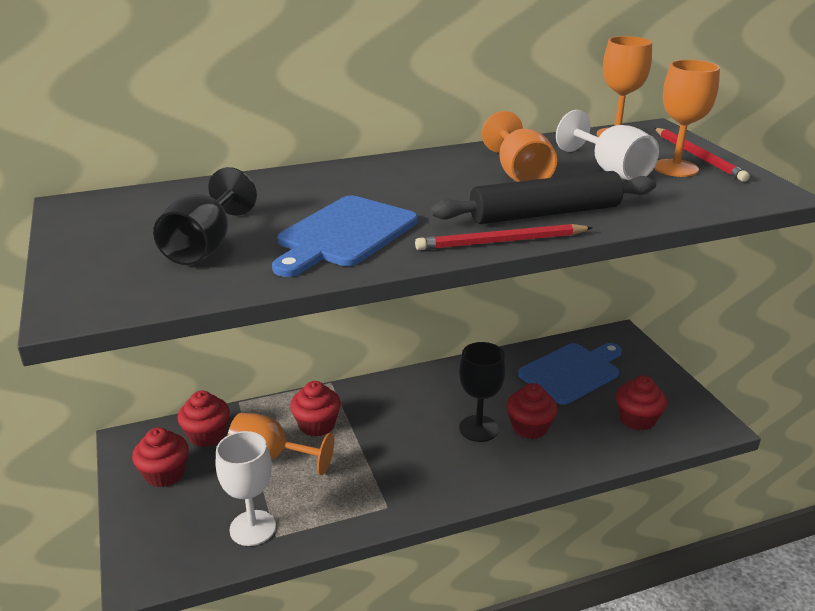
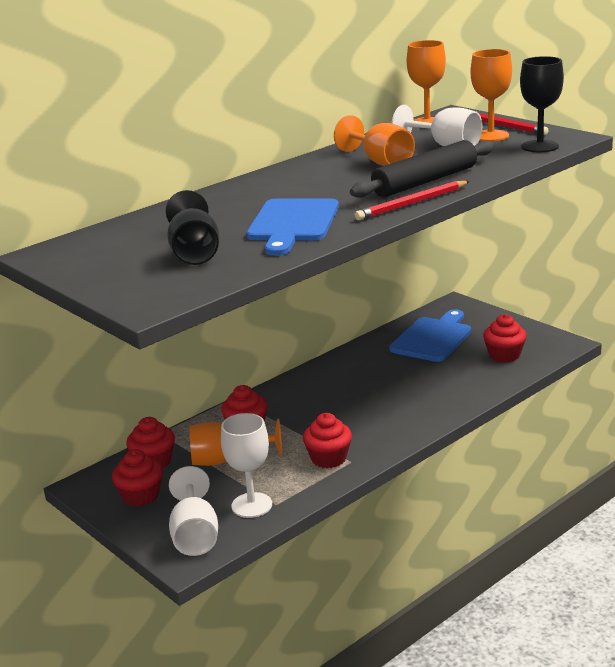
camera: 20 degrees left, 5 degrees down
(173, 546) = (195, 535): none -> white goblet
(478, 428) = (385, 394): black goblet -> black goblet (540, 146)
(529, 427) = (425, 382): red cupcake -> red cupcake (328, 458)

